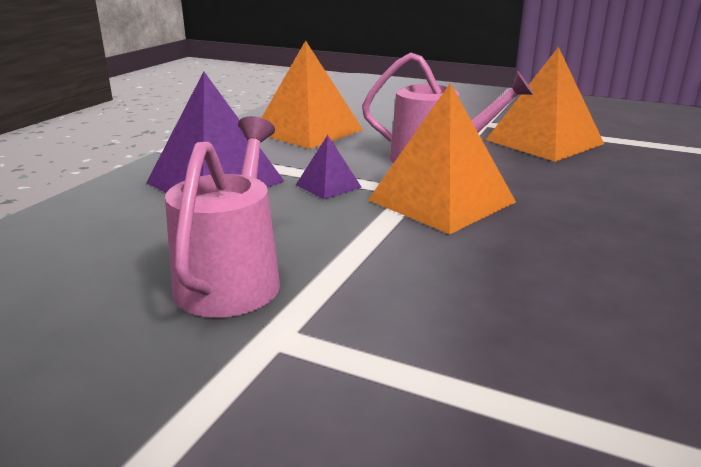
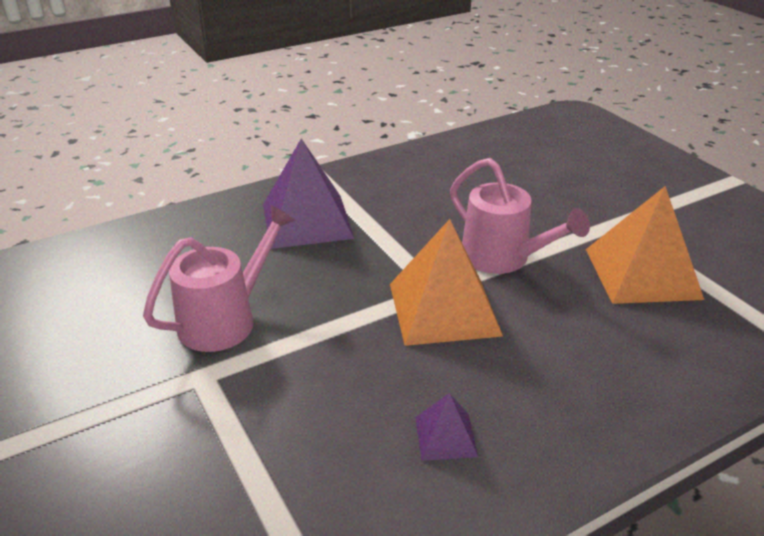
camera: 35 degrees right, 10 degrees up
(308, 131) = (440, 182): orange pyramid -> none
(328, 186) = (379, 257): purple pyramid -> purple pyramid (445, 436)

